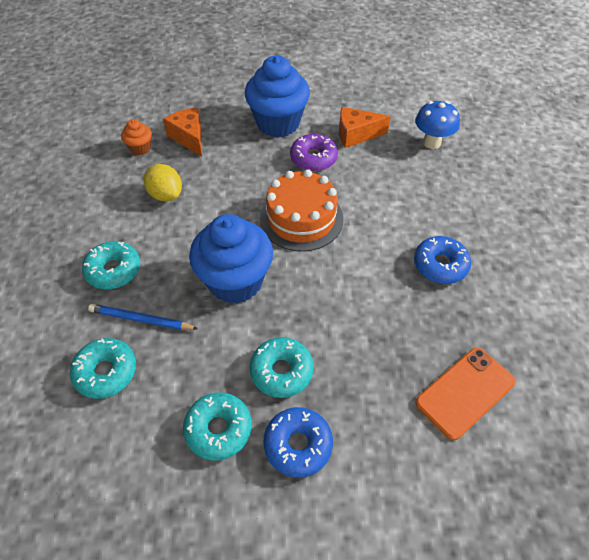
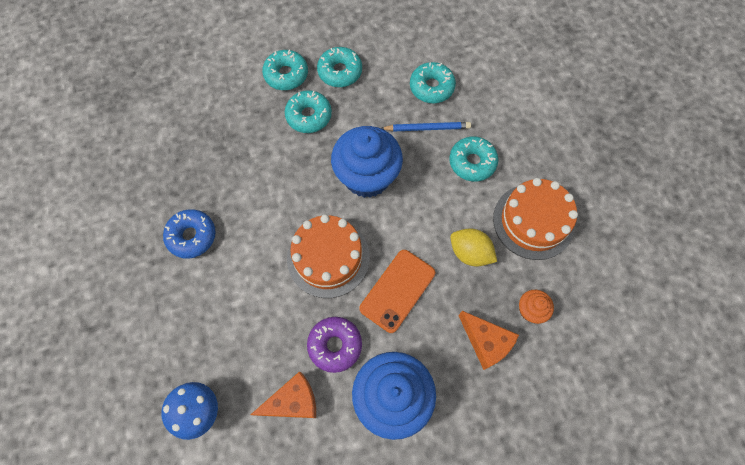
camera: 165 degrees right, 15 degrees up
(90, 206) = (533, 221): none -> orange cake
(298, 445) = (286, 75): blue donut -> turquoise donut
(465, 392) = (175, 132): orange phone -> orange phone (397, 290)

